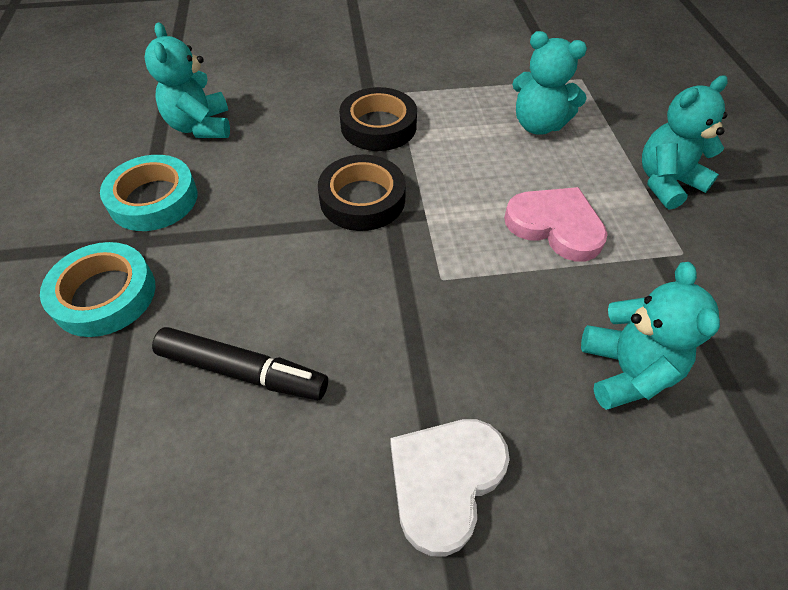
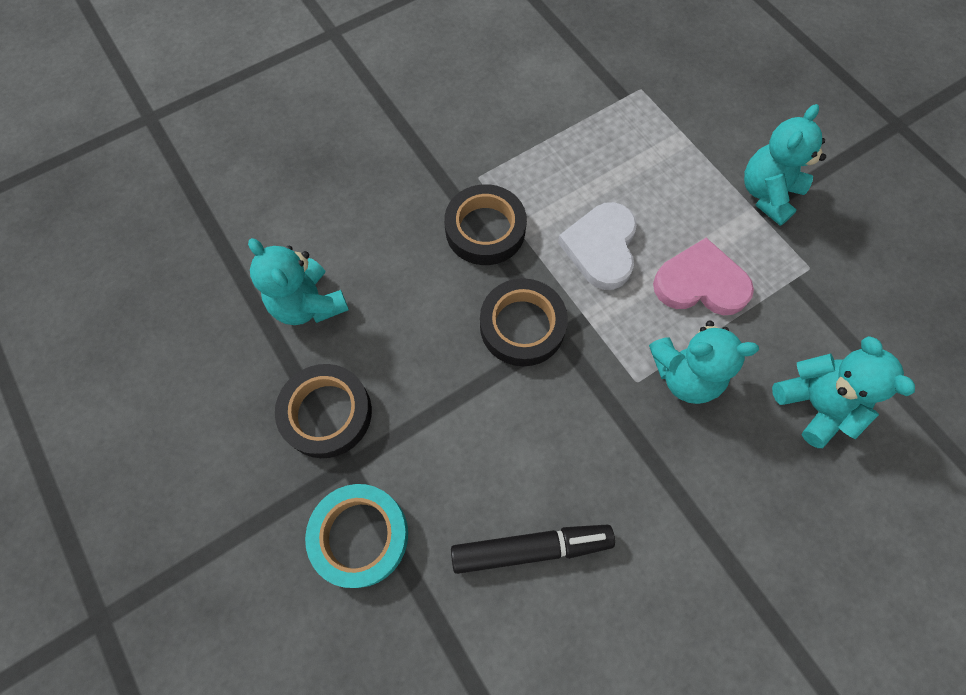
camera: 25 degrees left, 15 degrees up
(153, 199) = (326, 413): turquoise tape -> black tape
(445, 481) = (734, 562): white heart -> white heart (601, 248)
(538, 125) = (630, 167): turquoise teddy bear -> turquoise teddy bear (685, 375)

